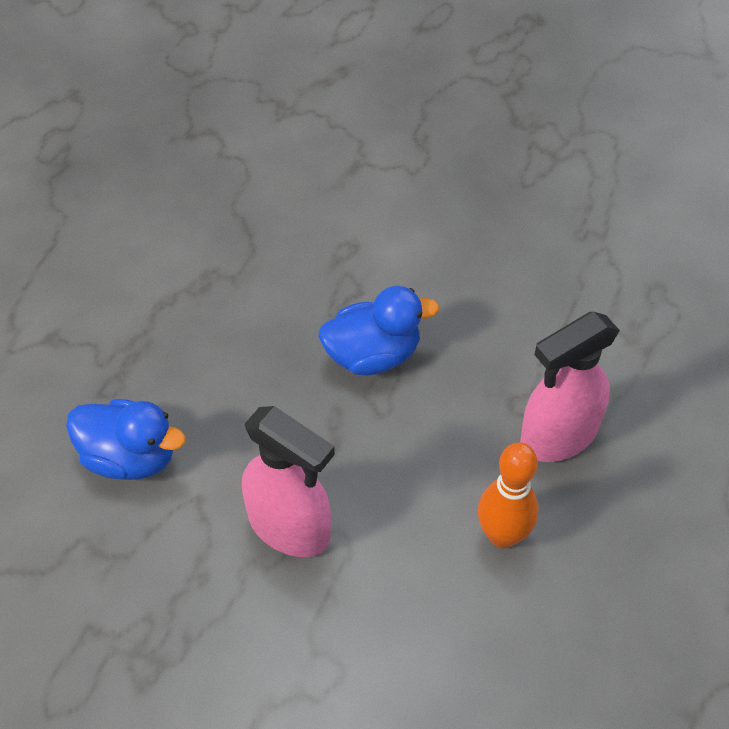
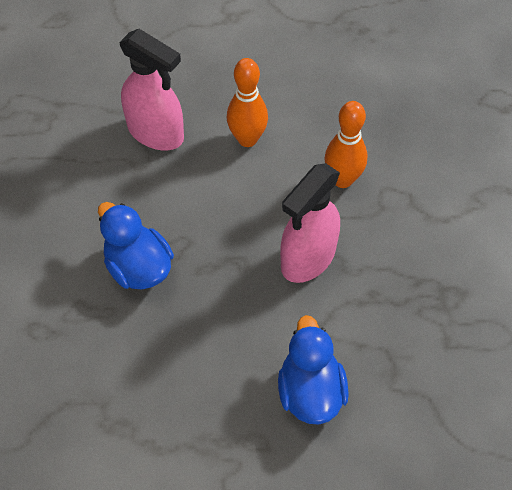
camera: 115 degrees left, 5 degrees up
(290, 527) = (307, 258): pink spray bottle -> pink spray bottle turned 150 degrees counterclockwise
(383, 623) = (342, 179): none -> orange bowling pin

